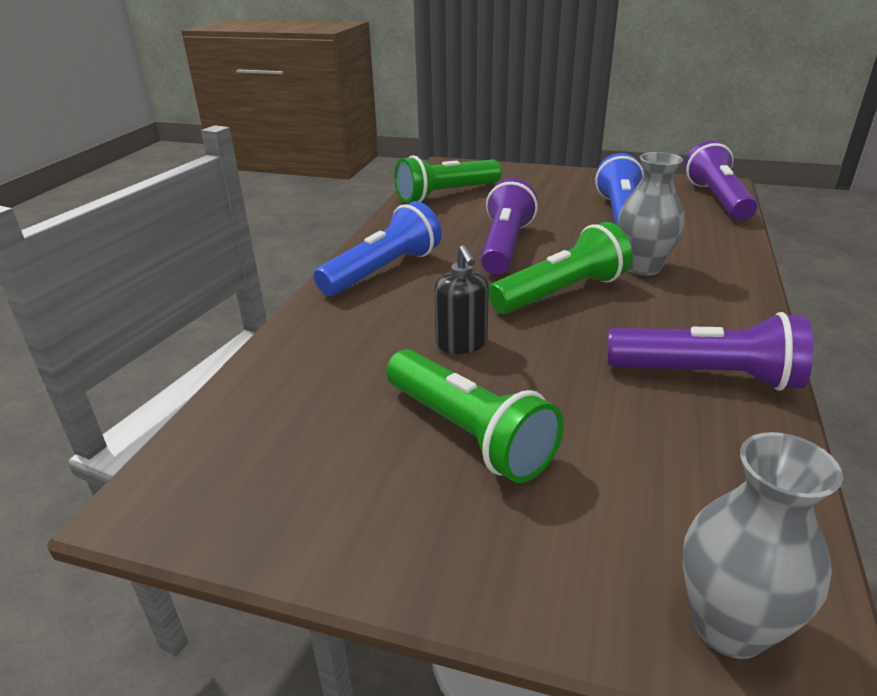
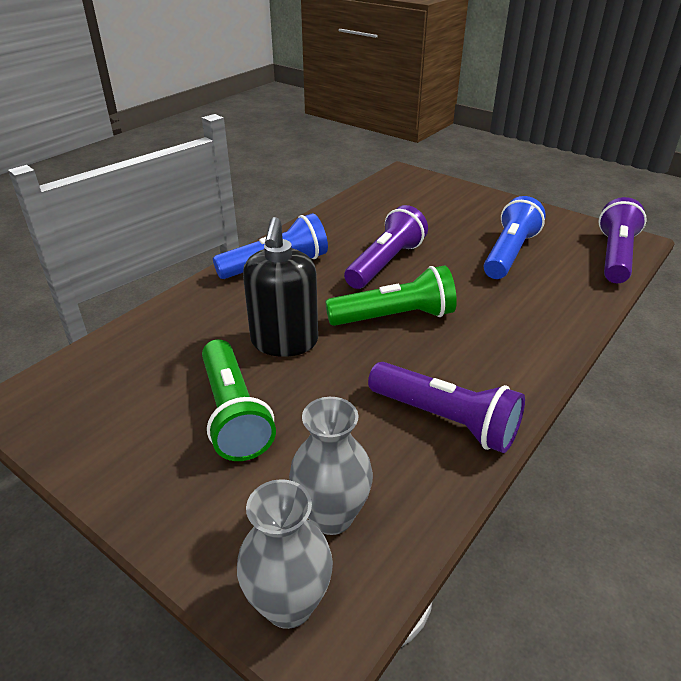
camera: 20 degrees right, 5 degrees up
(446, 194) = (378, 203): green flashlight -> none
(461, 343) = (284, 342): black soap dispenser -> black soap dispenser, size x1.63
(642, 268) = (482, 310): grey vase -> grey vase (331, 516)

